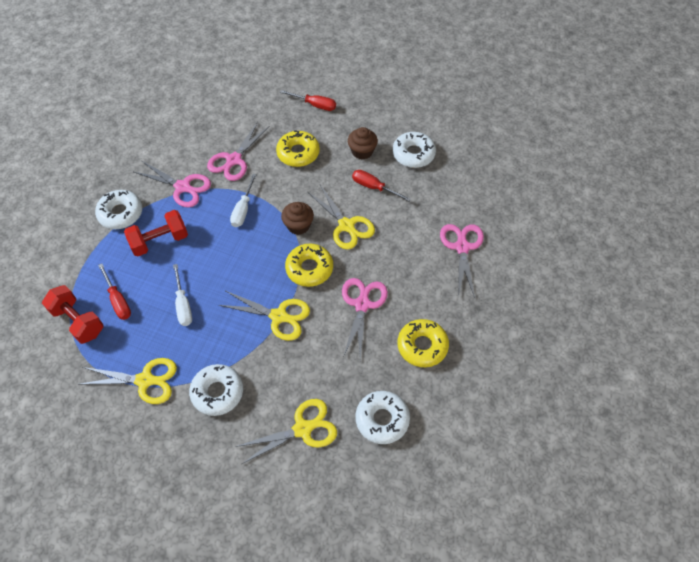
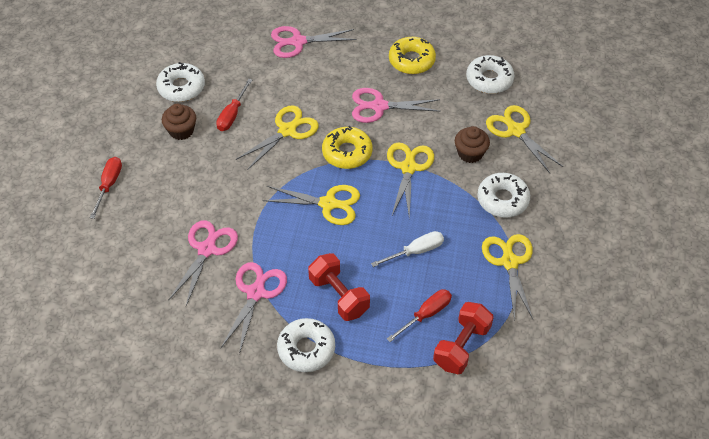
camera: 100 degrees left, 5 degrees down
(234, 160) = (207, 249): pink scissors -> pink scissors turned 90 degrees counterclockwise
(243, 209) = (280, 224): white screwdriver -> none
(255, 246) = (328, 204): none -> yellow scissors
(298, 153) = (189, 188): yellow donut -> none
(298, 225) = (294, 171): brown cupcake -> brown cupcake (470, 153)

